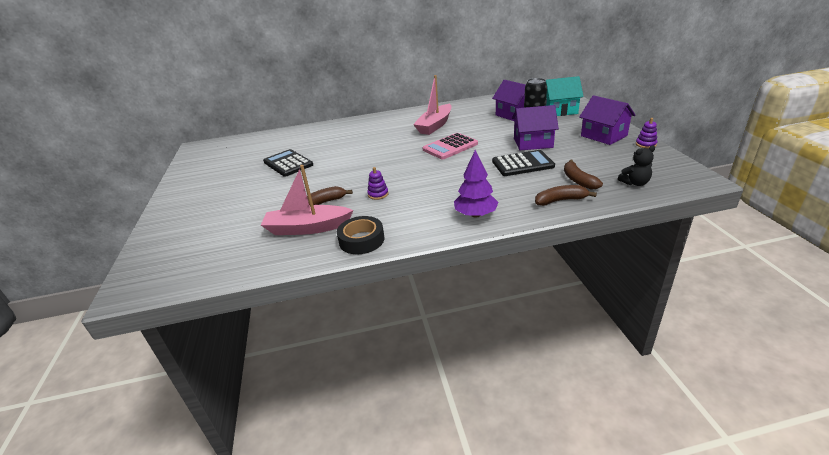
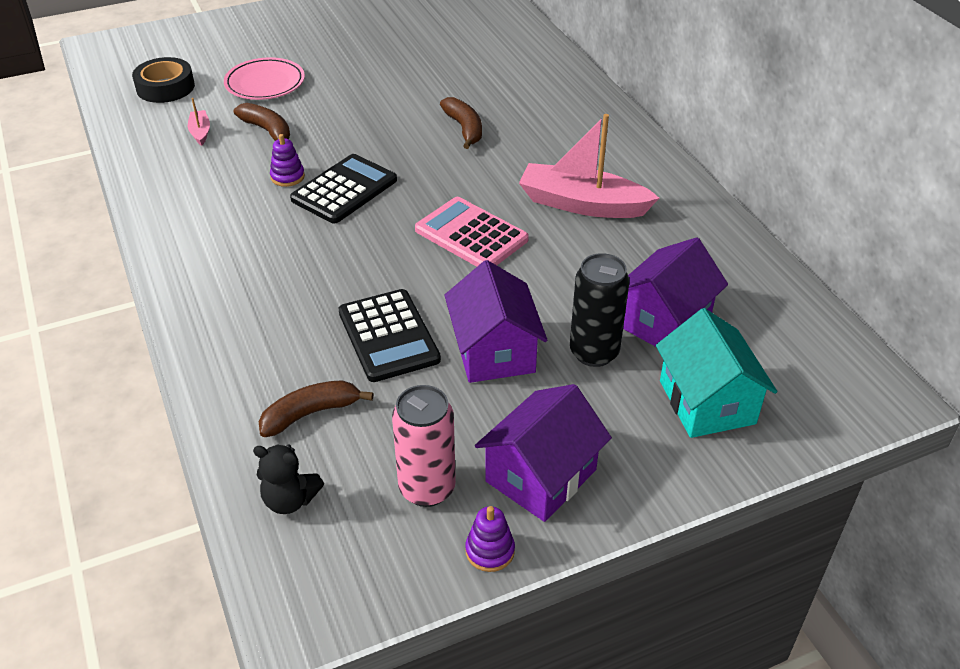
camera: 75 degrees right, 10 degrees up
(263, 207) = (265, 83): none -> pink plate
(288, 163) = (403, 70): black calculator -> black calculator (344, 190)
(307, 228) = (200, 132): pink boat -> pink boat, size x0.44
(361, 240) = (159, 183): black tape -> black tape (165, 87)
(475, 214) = (206, 284): purple tree -> none
(560, 200) = (236, 384): brown banana -> brown banana (464, 128)
(617, 155) = (427, 488): none -> pink can
(635, 183) = (290, 500): black teddy bear -> black teddy bear turned 45 degrees counterclockwise

